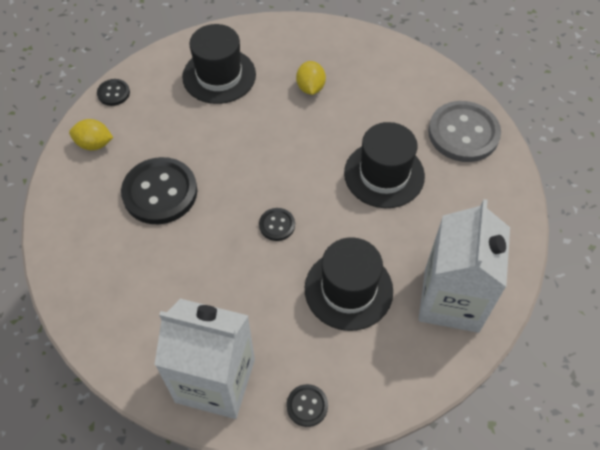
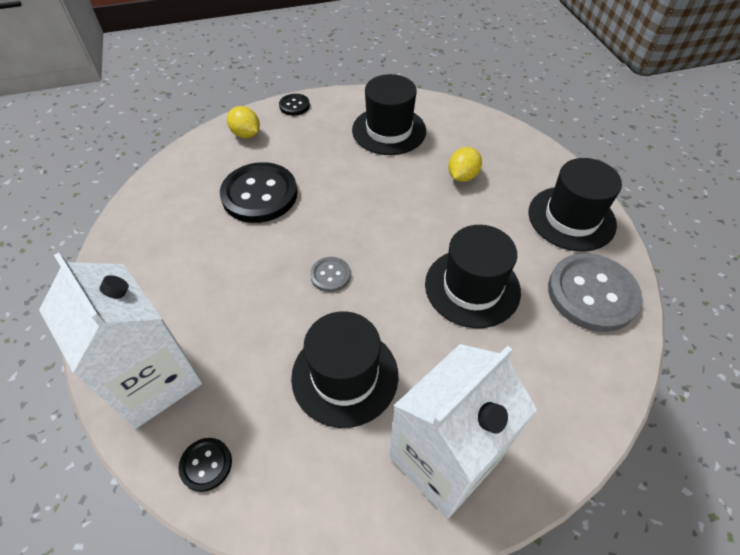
camera: 35 degrees right, 5 degrees down
(277, 225) = (330, 275): black button -> grey button
(412, 81) = (571, 218): none -> black hat

